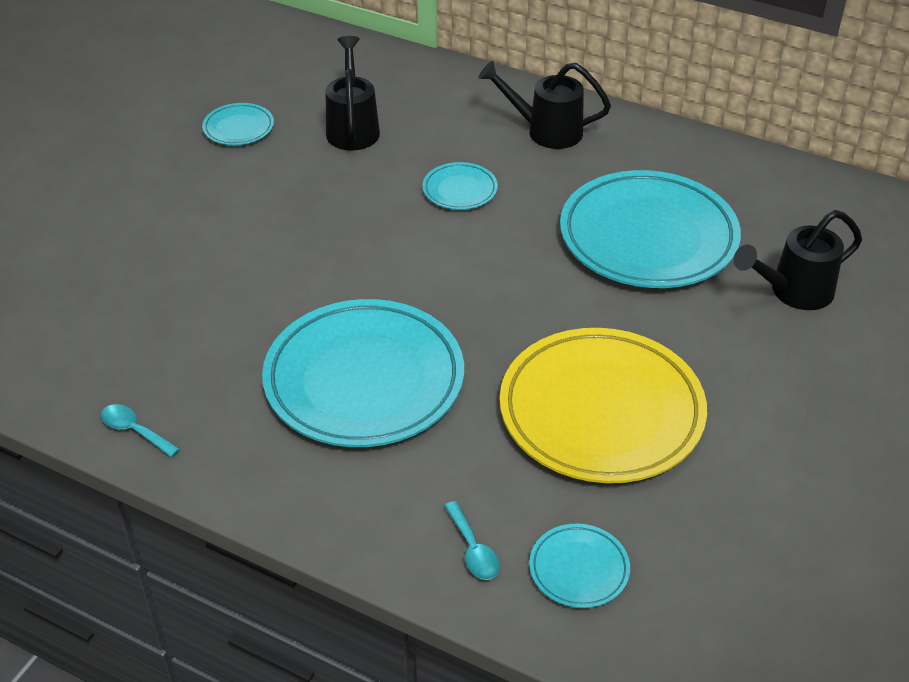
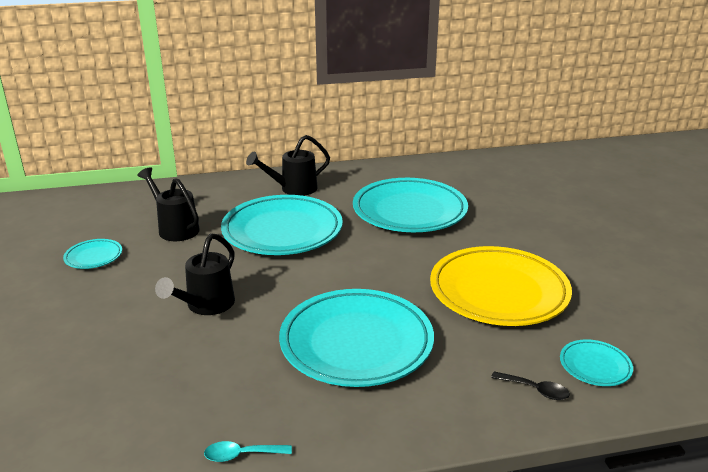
camera: 40 degrees left, 15 degrees down
(460, 190) = (282, 231): turquoise plate -> turquoise plate, size x2.28
(473, 549) = (535, 390): turquoise spoon -> black spoon
(794, 292) = (504, 204): black watering can -> black watering can (206, 305)

